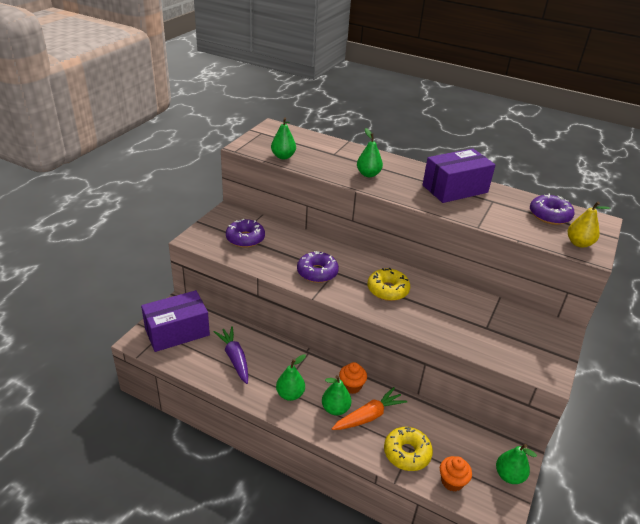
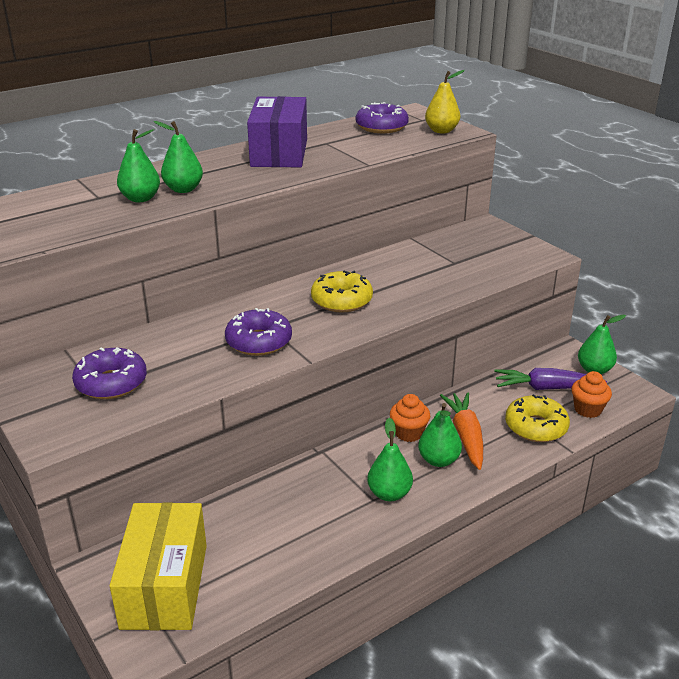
camera: 60 degrees left, 5 degrees down
(177, 332) = (165, 586): purple box -> yellow box
(234, 358) = (279, 530): purple carrot -> purple carrot (545, 388)
(283, 156) = (52, 233): green pear -> green pear (140, 198)

